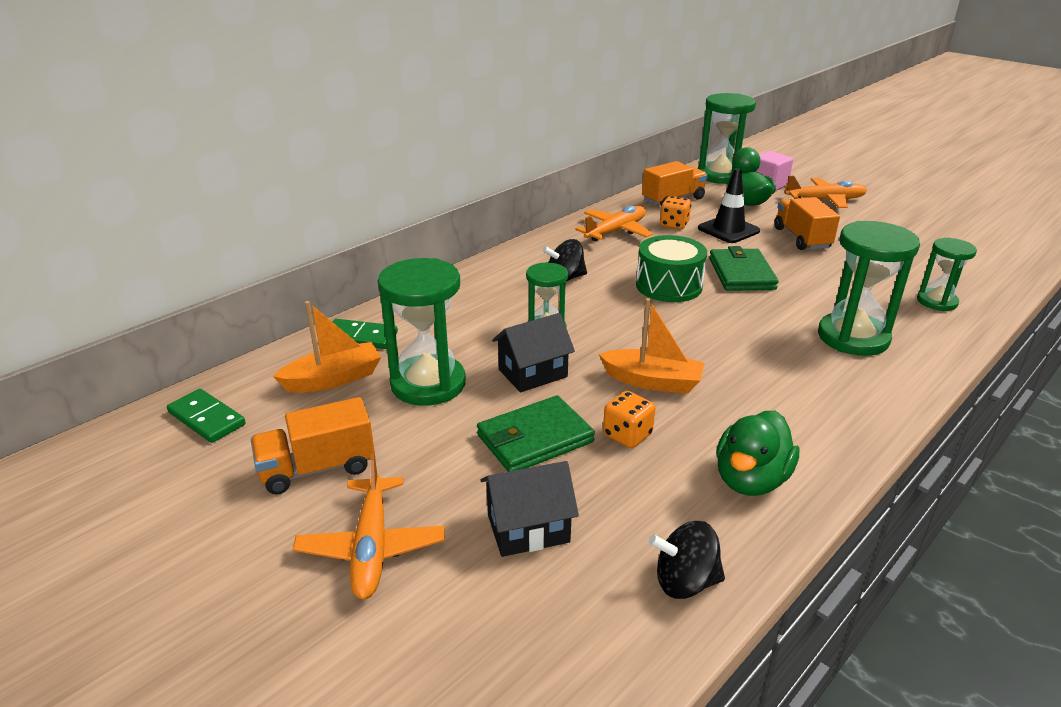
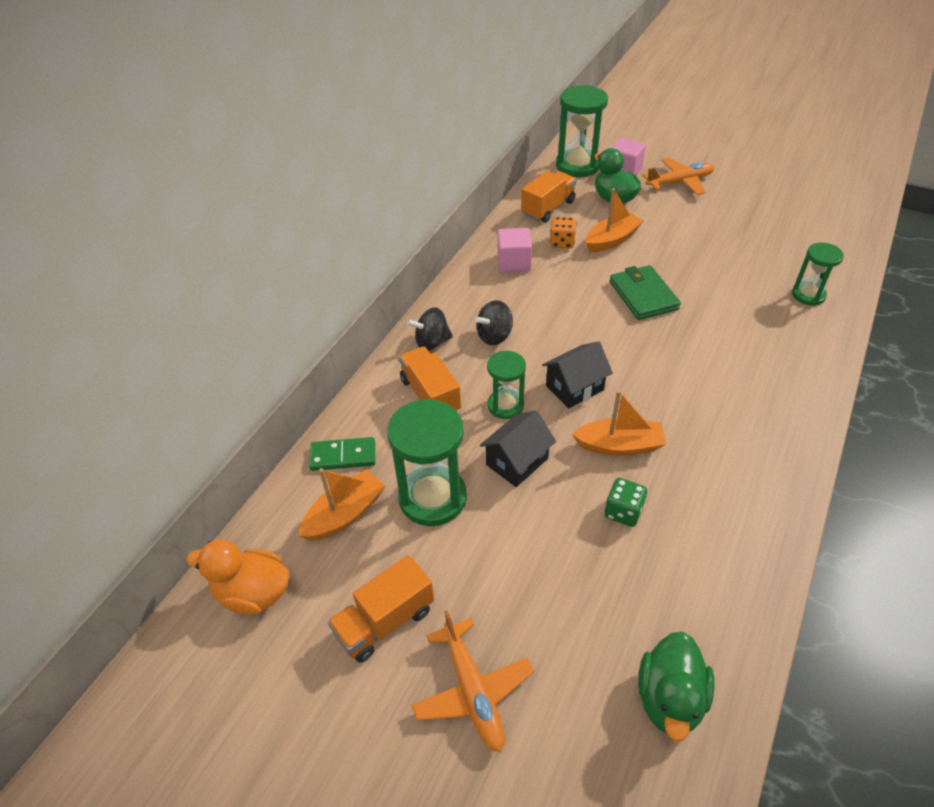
camera: 15 degrees left, 15 degrees up
(207, 418) = (253, 593): green domino -> orange duck
(528, 528) = (587, 634): black house -> black house (574, 387)
(534, 439) = (551, 536): green wallet -> none
(615, 231) = (514, 263): orange plane -> pink cube
(627, 435) = (623, 511): orange dice -> green dice
(669, 286) = (588, 325): green drum -> none
(685, 582) = (724, 650): black spinning top -> black spinning top (432, 342)
(728, 230) = (612, 240): black traffic cone -> orange boat
(750, 480) = (734, 533): green duck -> green duck (670, 698)
(801, 238) = (677, 238): orange truck -> orange truck (430, 395)
(853, 337) = (758, 354): green hourglass -> none

